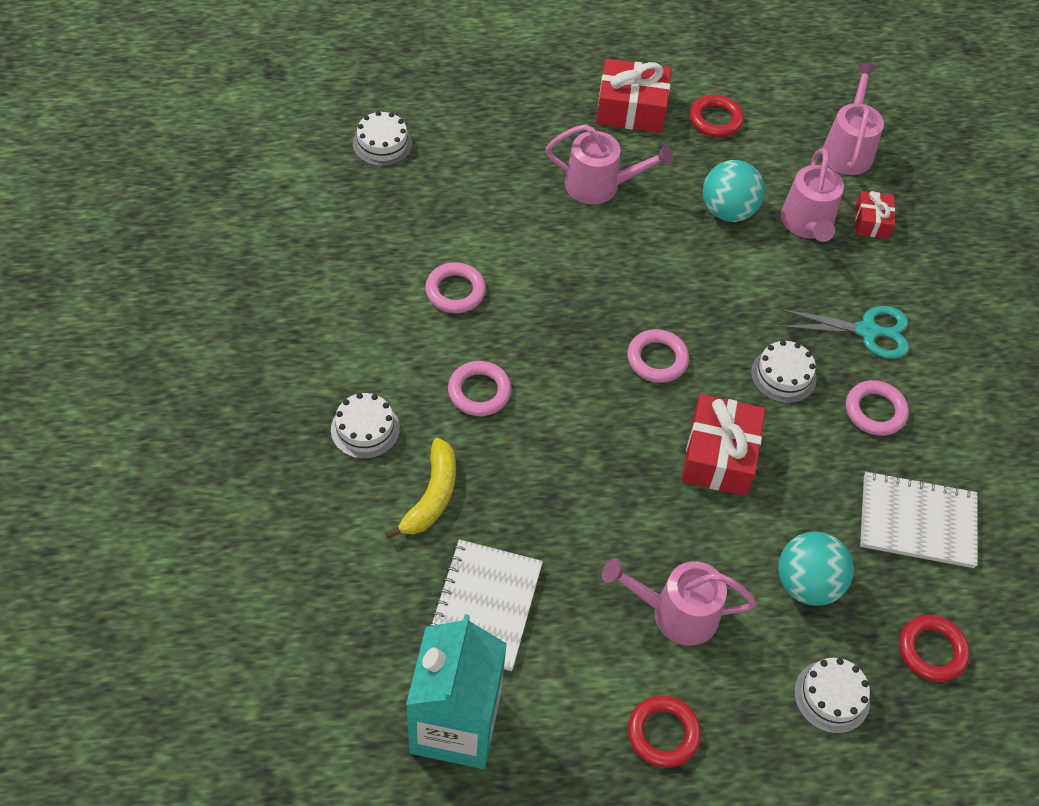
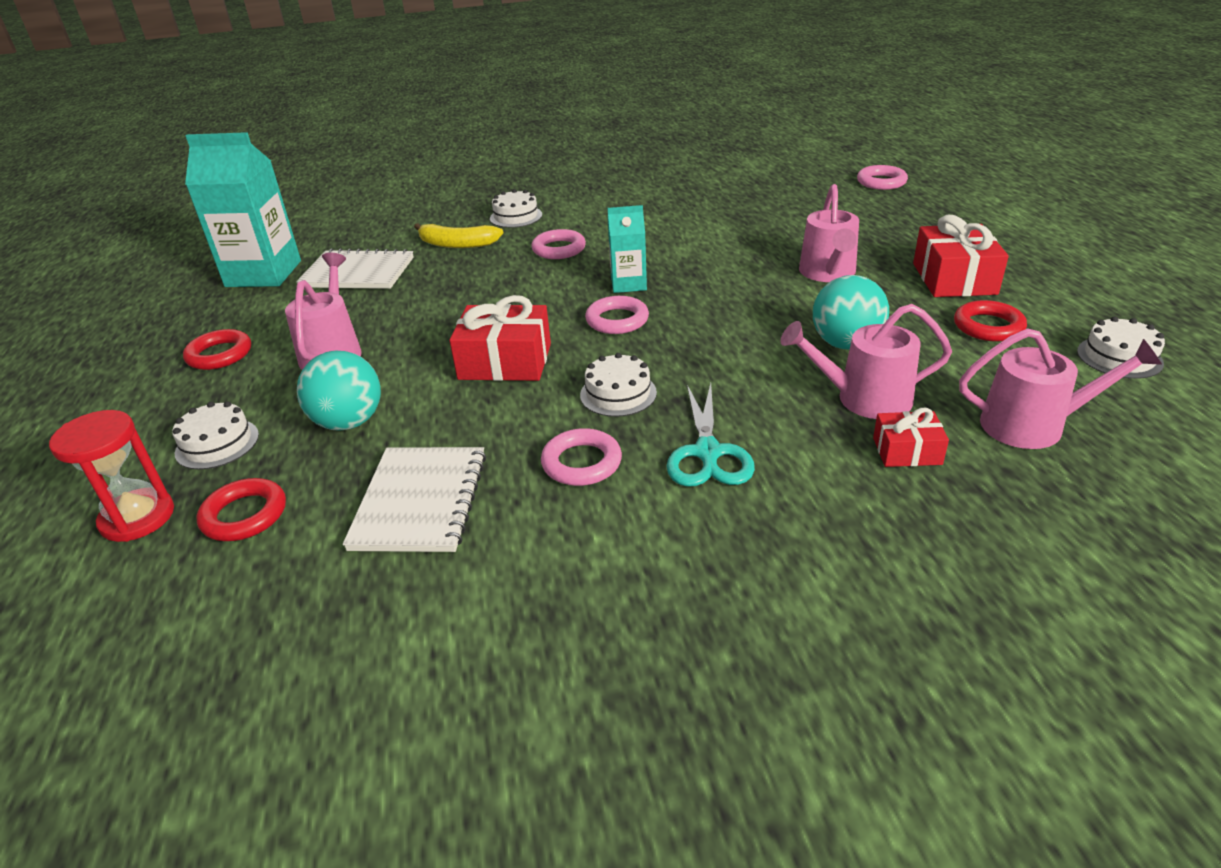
camera: 90 degrees right, 20 degrees down
(382, 144) = (804, 187): white cake -> white cake (1119, 357)
(455, 291) = (660, 229): pink ring -> pink ring (881, 182)
(583, 339) = (628, 284): none -> turquoise carton
(934, 739) = (137, 518): none -> red hourglass

